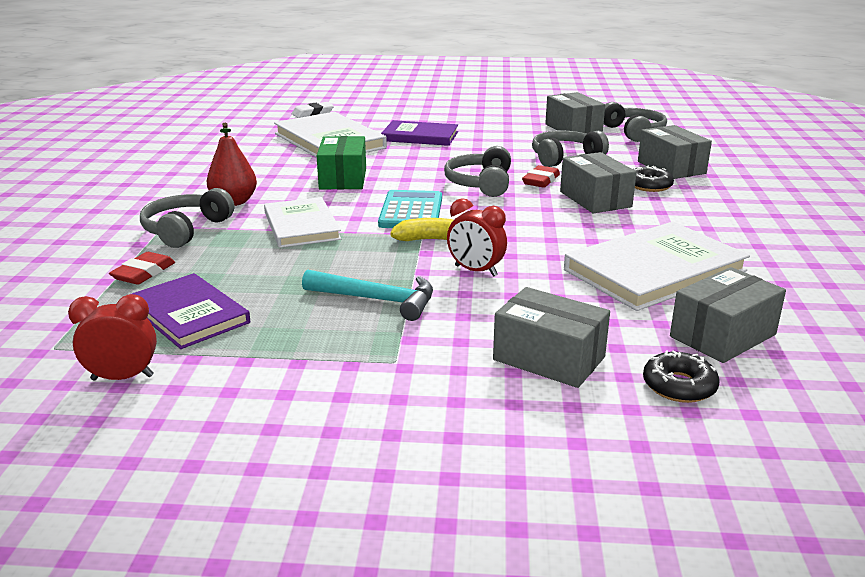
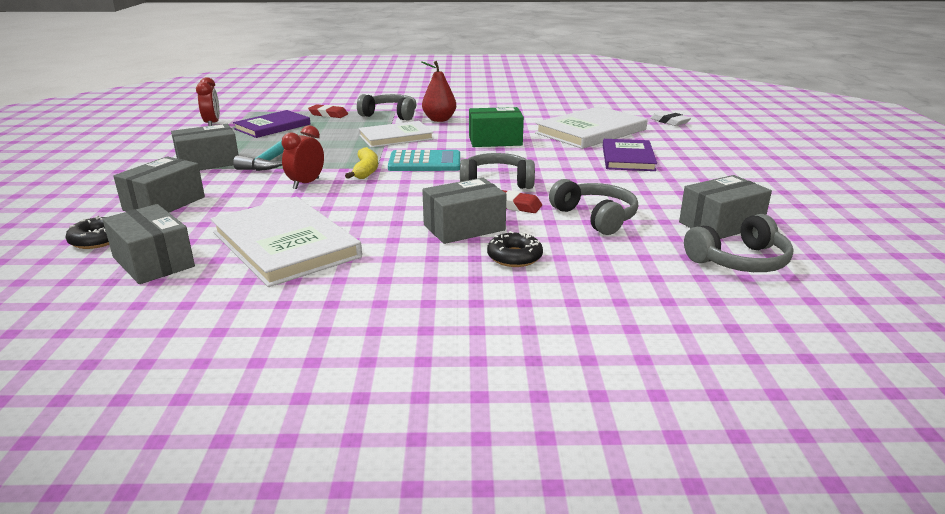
camera: 85 degrees right, 0 degrees up
(671, 167) = (591, 275): grey box -> grey box (208, 162)

